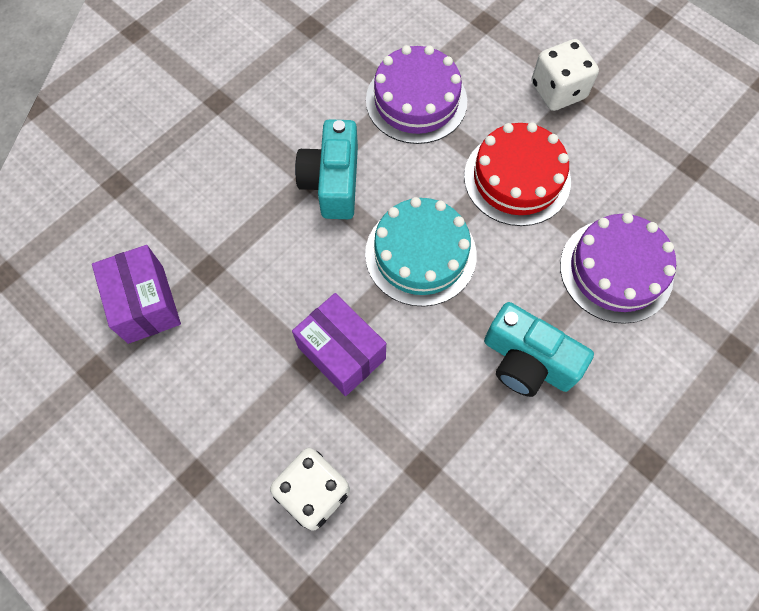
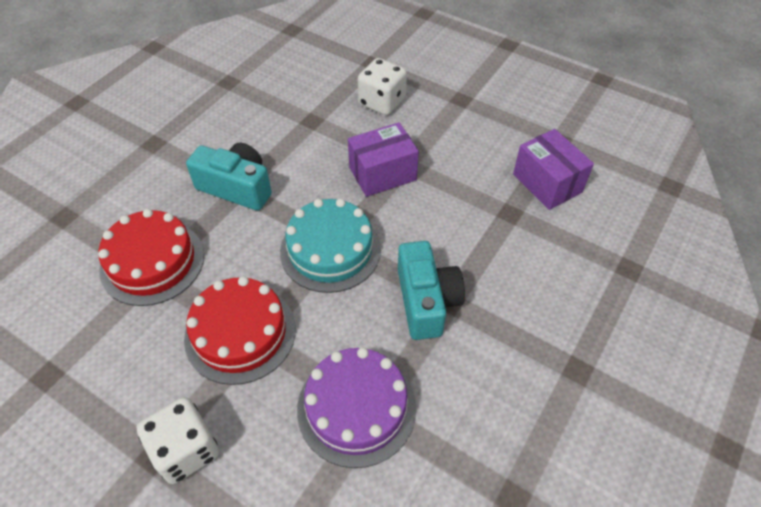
camera: 170 degrees right, 15 degrees down
(341, 353) = (382, 174): purple box -> purple box turned 60 degrees counterclockwise
(616, 270) = (152, 262): purple cake -> red cake

